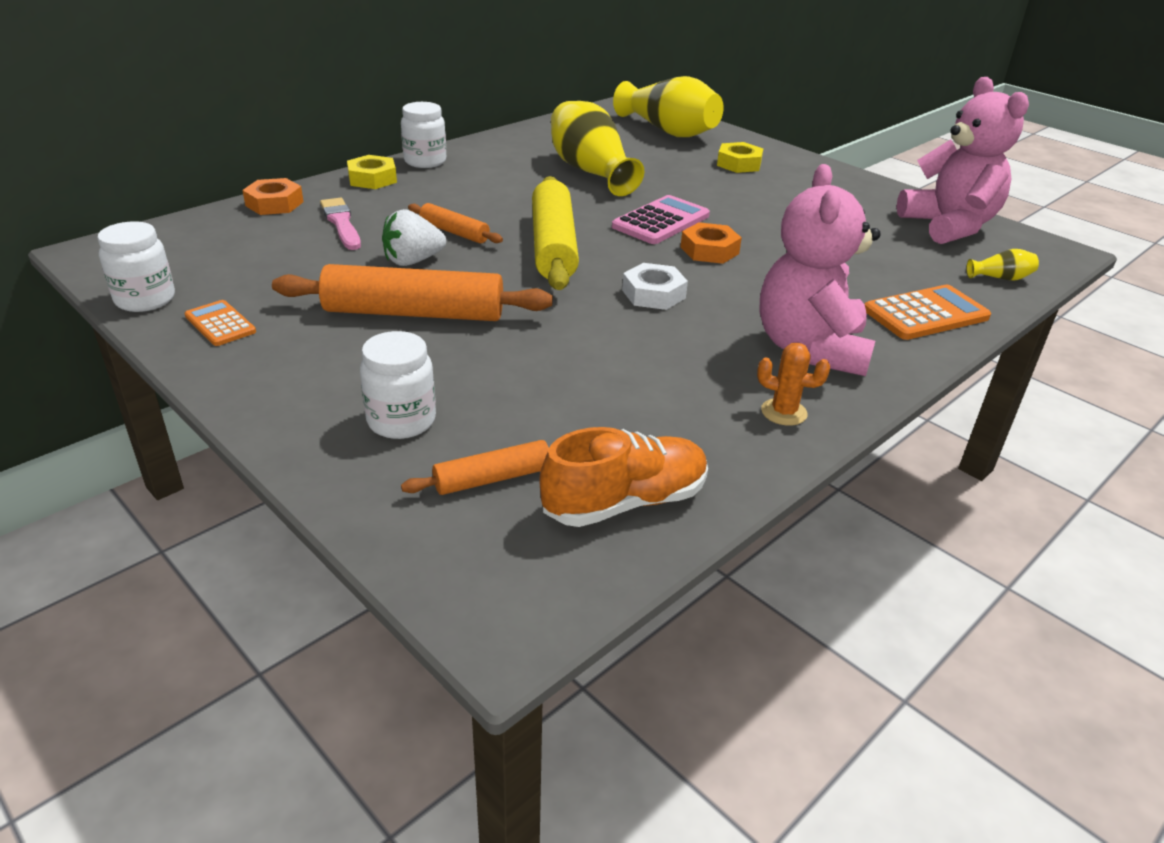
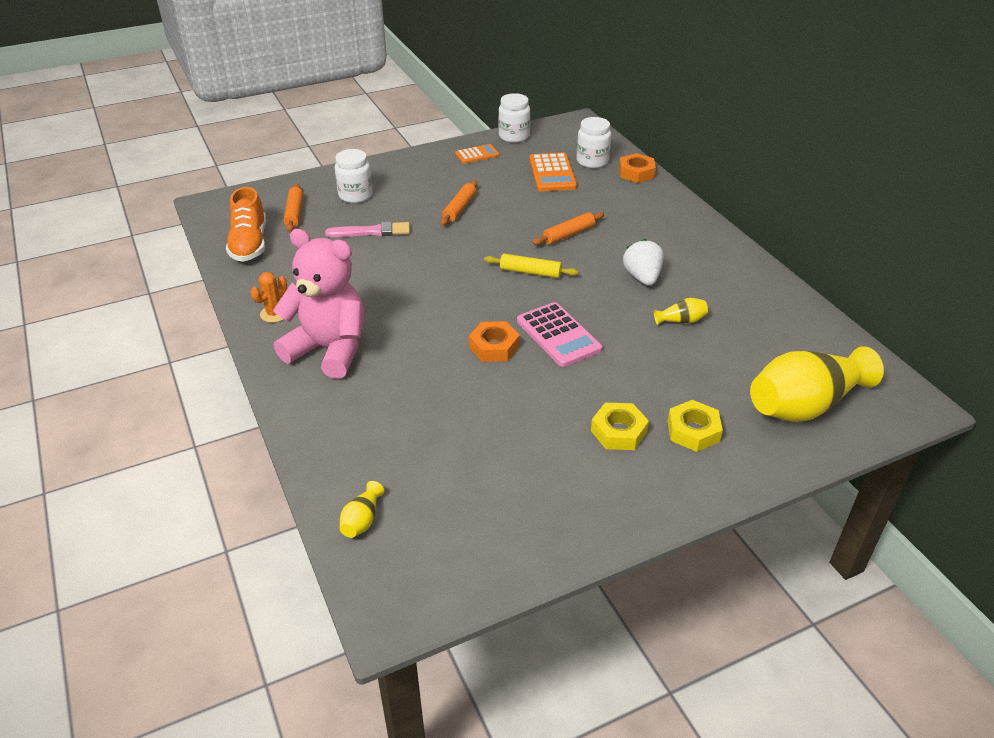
camera: 110 degrees right, 5 degrees up
(341, 223) = (596, 194): pink brush -> pink brush (372, 232)
(372, 179) = (677, 211): yellow nut -> yellow nut (618, 432)
(413, 261) = (528, 214): white strawberry -> white strawberry (642, 277)
(414, 313) = (459, 208): orange rolling pin -> orange rolling pin, size x0.52
(425, 161) = (714, 237): white jar -> white jar (592, 161)
(553, 246) = (530, 272): yellow rolling pin -> yellow rolling pin, size x0.52
(590, 171) = (681, 320): yellow vase -> yellow vase, size x0.41
(653, 294) = (437, 300): white nut -> none
(925, 314) = (335, 432): orange calculator -> orange calculator (552, 173)
(949, 226) = (483, 542): pink teddy bear -> none

